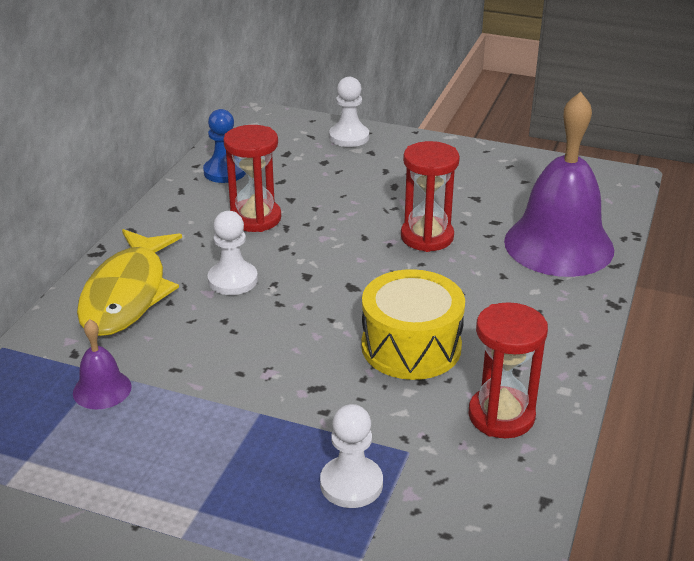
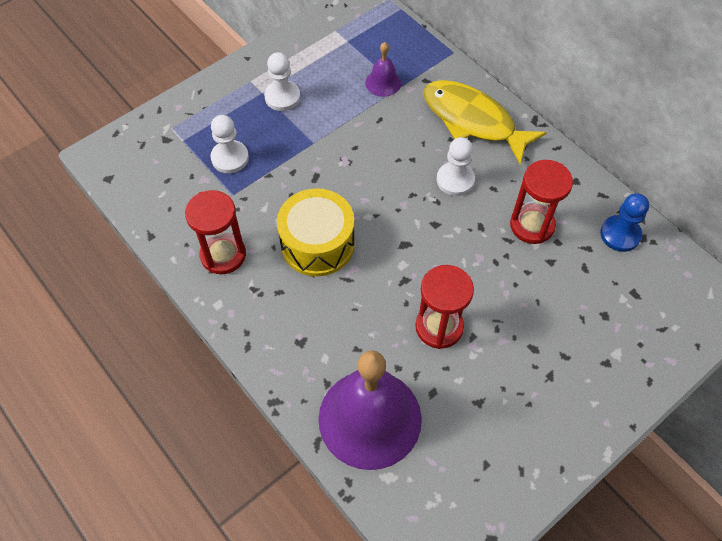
camera: 120 degrees right, 25 degrees up
(349, 137) = (645, 359): white pawn -> white pawn (282, 97)

